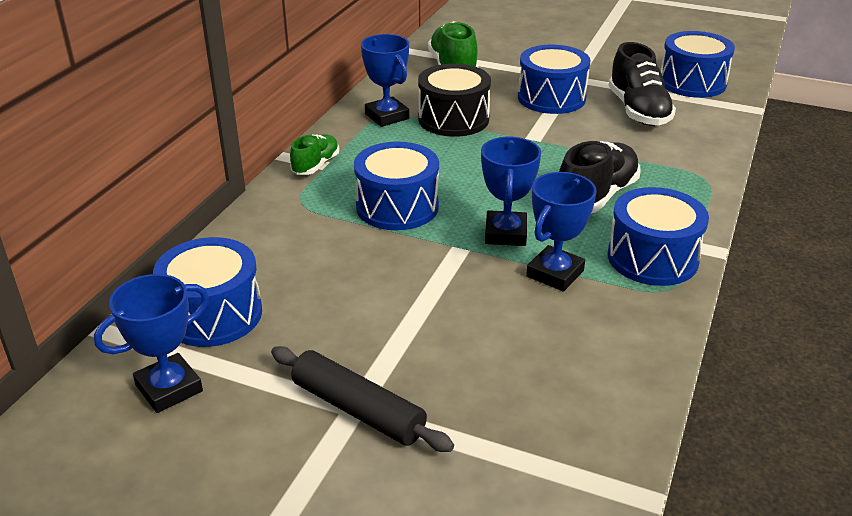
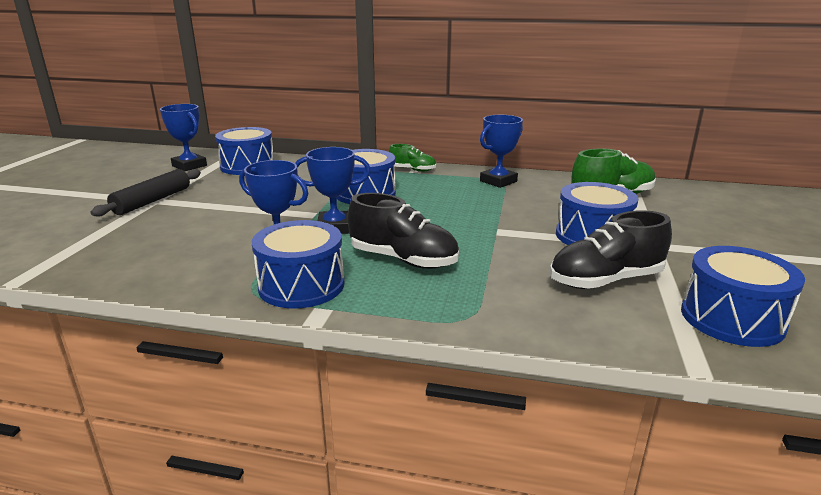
camera: 80 degrees right, 10 degrees down
(453, 119) = (511, 201): black drum -> none

